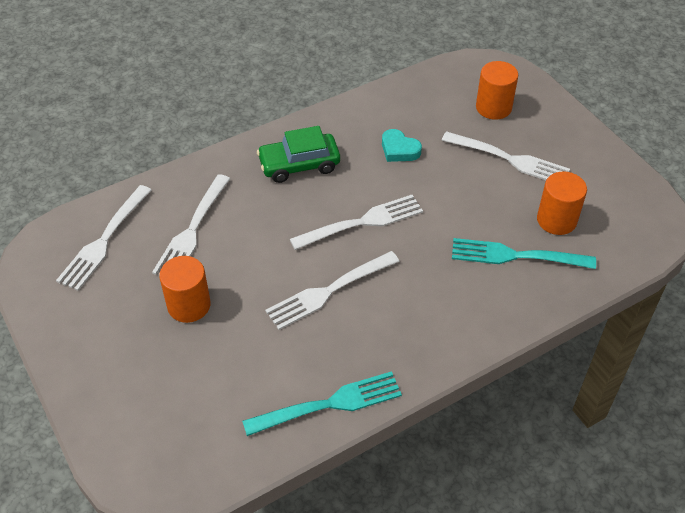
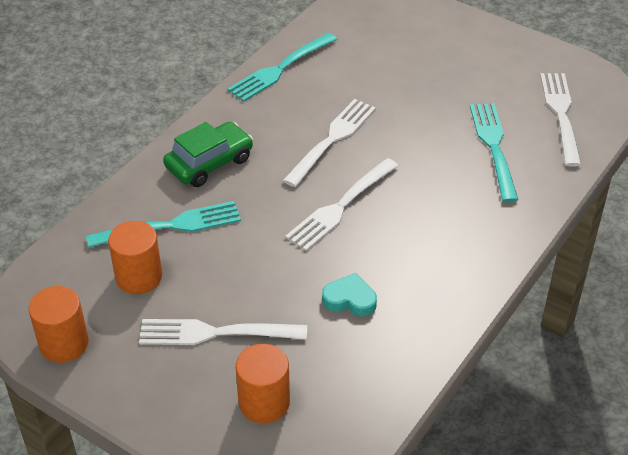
camera: 155 degrees right, 5 degrees down
(189, 305) = (441, 93): orange cylinder -> orange cylinder (64, 343)
(192, 229) = (494, 148): white fork -> turquoise fork
(299, 164) = (446, 243): green car -> green car (209, 163)

